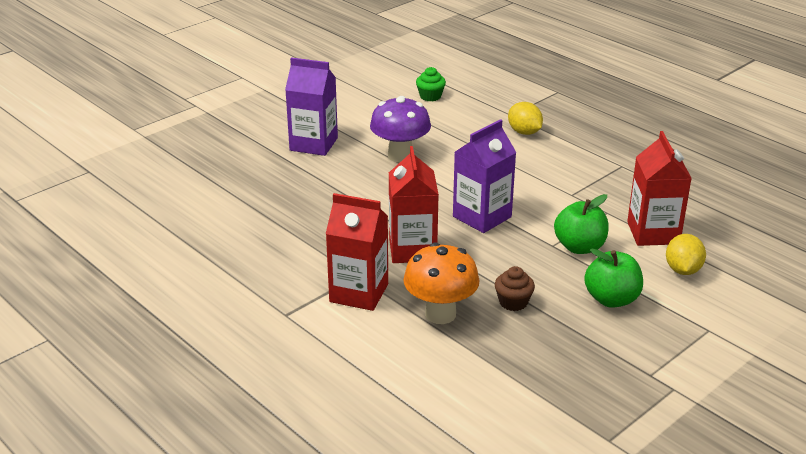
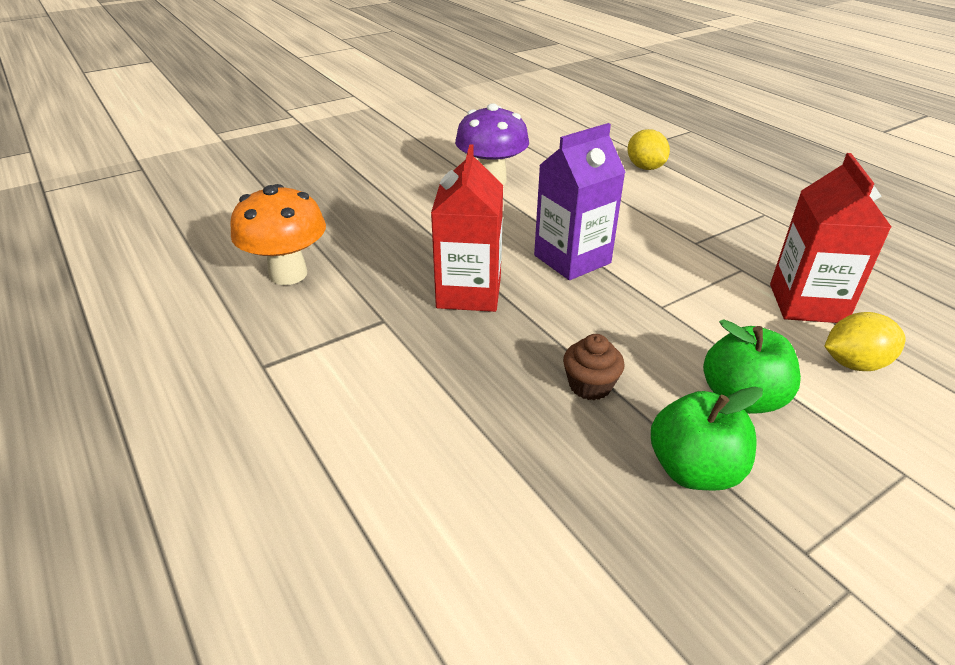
camera: 10 degrees right, 5 degrees up
(313, 144) = (397, 161): purple carton -> none
(359, 293) = (375, 345): red carton -> none
(430, 96) = (545, 125): green cupcake -> none
(440, 314) = (478, 391): orange mushroom -> orange mushroom (288, 274)
(579, 247) = (699, 313): green apple -> green apple (694, 470)
(682, 270) = (854, 363): yellow lemon -> yellow lemon turned 60 degrees clockwise

